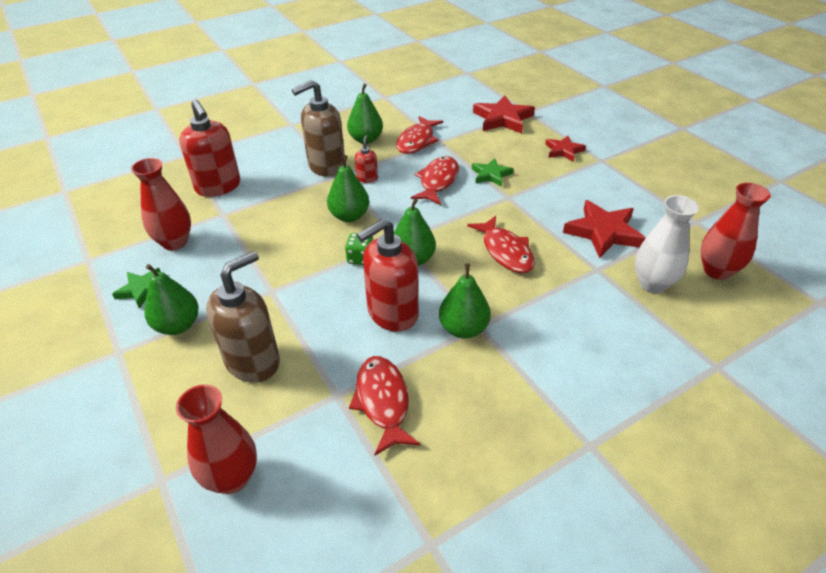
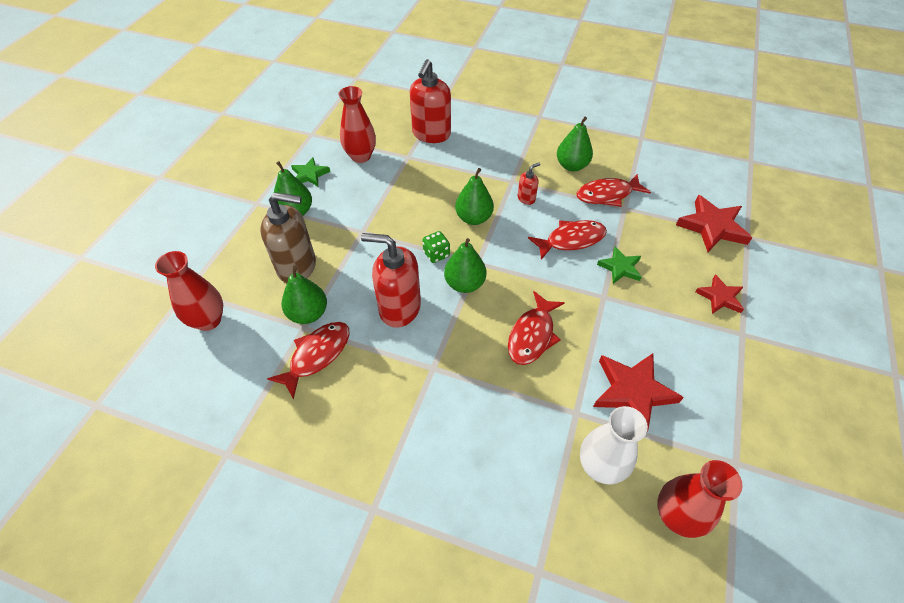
camera: 50 degrees right, 10 degrees up
(326, 166) = (514, 168): brown soap dispenser -> none
(463, 329) = (421, 359): green pear -> green pear (308, 314)

